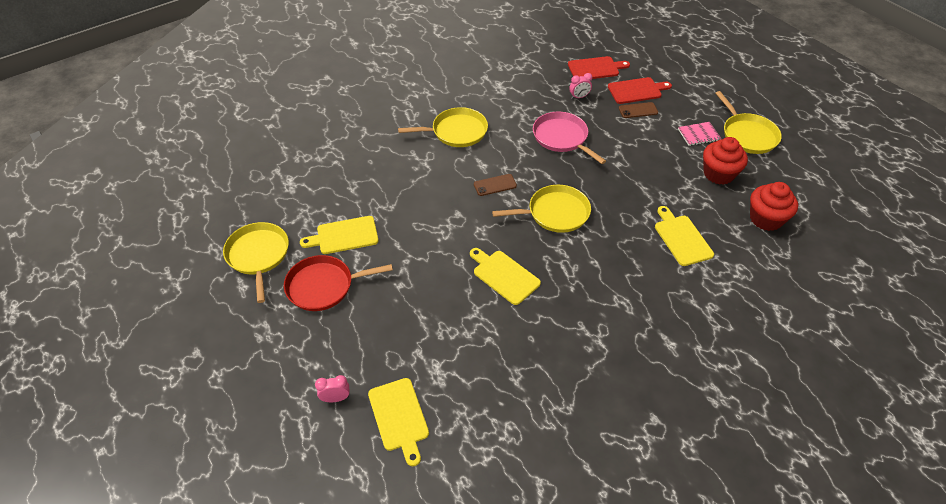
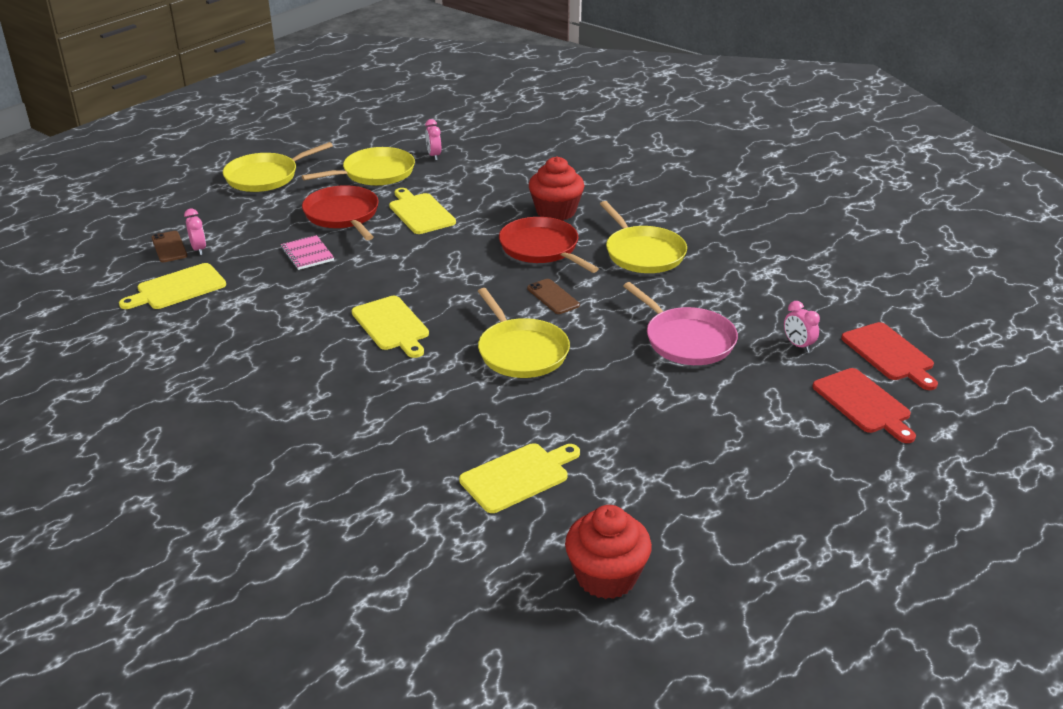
camera: 75 degrees right, 15 degrees down
(249, 212) = (434, 156): none -> pink clock
(430, 178) = (542, 248): none -> red pan
(504, 275) = (392, 325): yellow cutting board -> yellow cutting board turned 120 degrees clockwise
(562, 138) = (686, 340): pink pan -> pink pan turned 105 degrees clockwise
(638, 110) = (808, 409): brown phone -> brown phone (169, 247)
(698, 135) = (789, 484): pink notebook -> pink notebook (307, 254)
(718, 174) = (696, 513): red cupcake -> red cupcake (556, 211)
(747, 135) = (832, 549): yellow pan -> yellow pan (265, 177)

